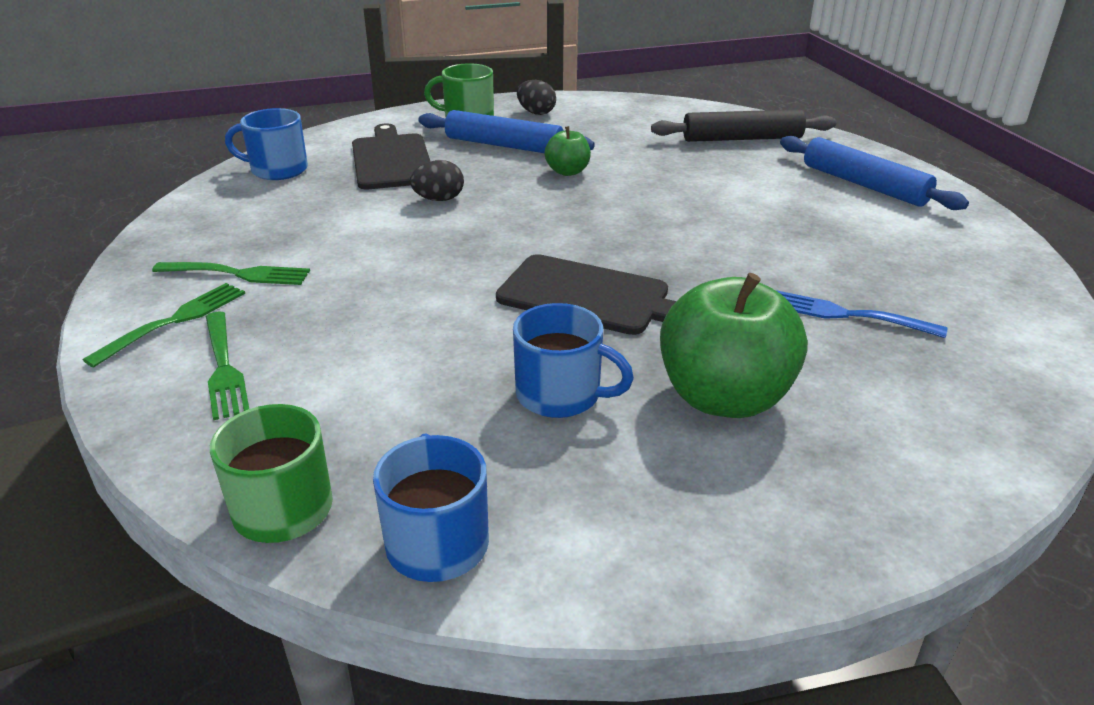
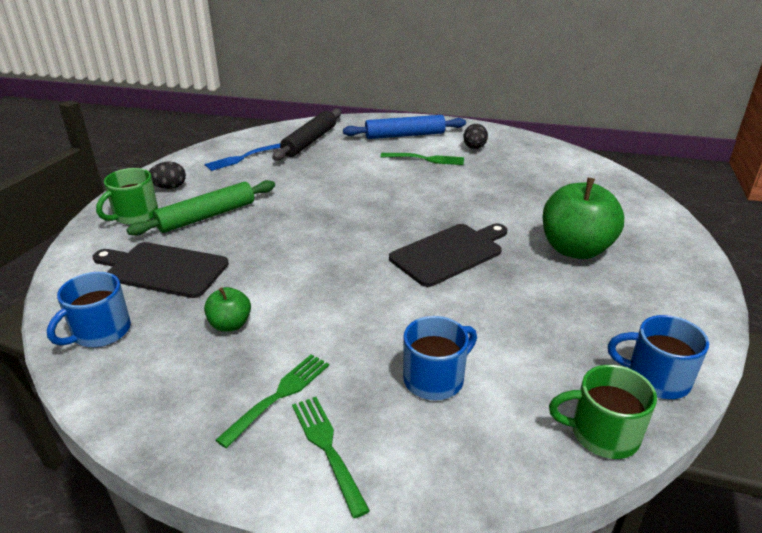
camera: 60 degrees left, 0 degrees up
(223, 367) = (420, 431): green fork -> green fork (425, 159)
(439, 199) = (261, 267): black egg -> black egg (474, 148)
(504, 145) = (207, 216): blue rolling pin -> green rolling pin
(560, 395) = (544, 296): blue mug -> blue mug (435, 379)
(567, 172) = (281, 207): green apple -> green apple (230, 324)
(849, 315) = (526, 191): blue fork -> blue fork (243, 157)

